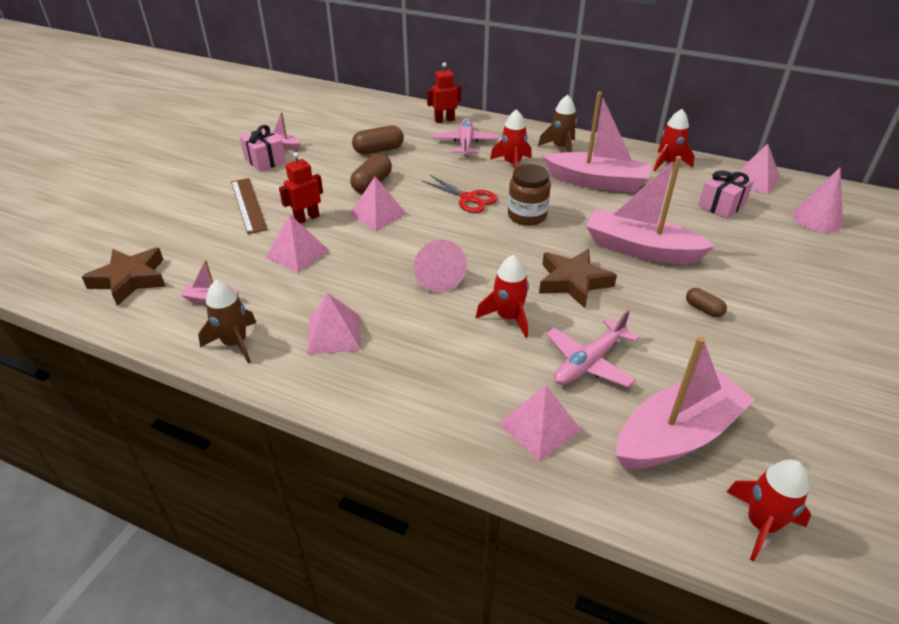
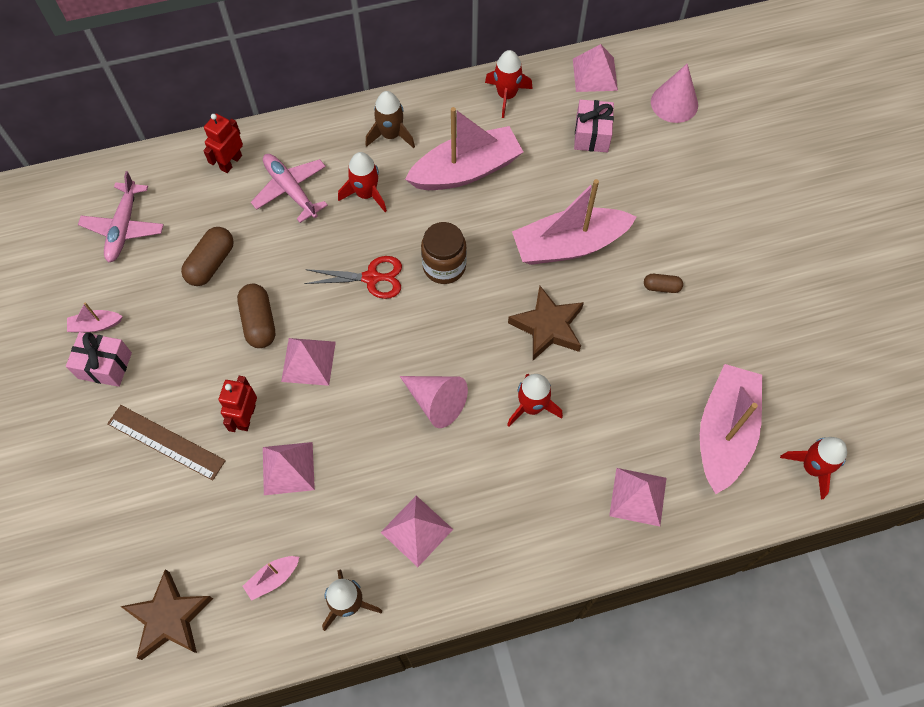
camera: 40 degrees left, 25 degrees up
(589, 362) = (624, 408): pink plane -> pink plane (124, 227)

